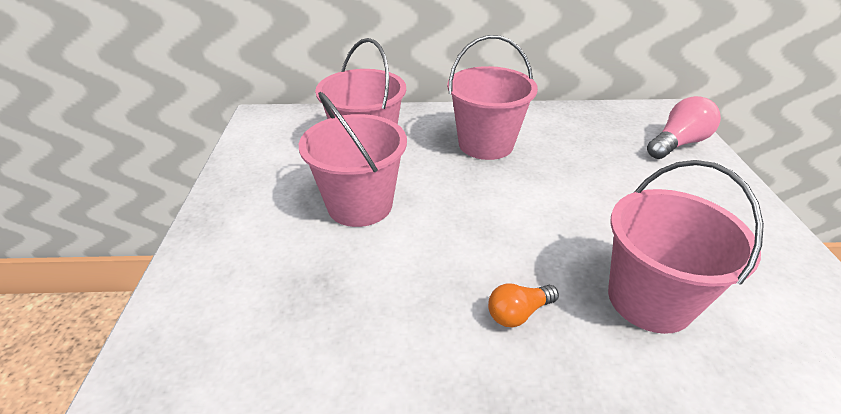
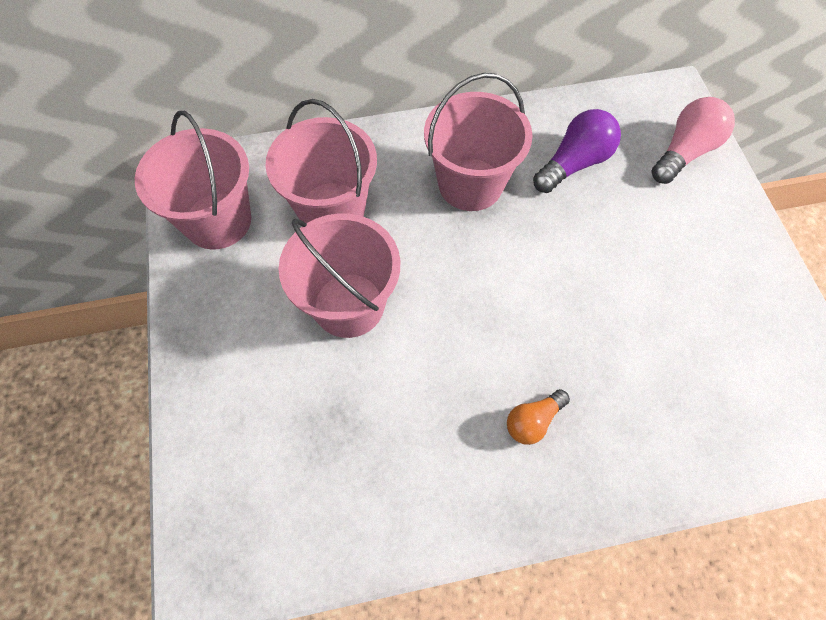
camera: 10 degrees left, 25 degrees up
(578, 141) = (574, 163): none -> purple light bulb
(649, 299) = (651, 384): pink bucket -> pink bucket (218, 221)

